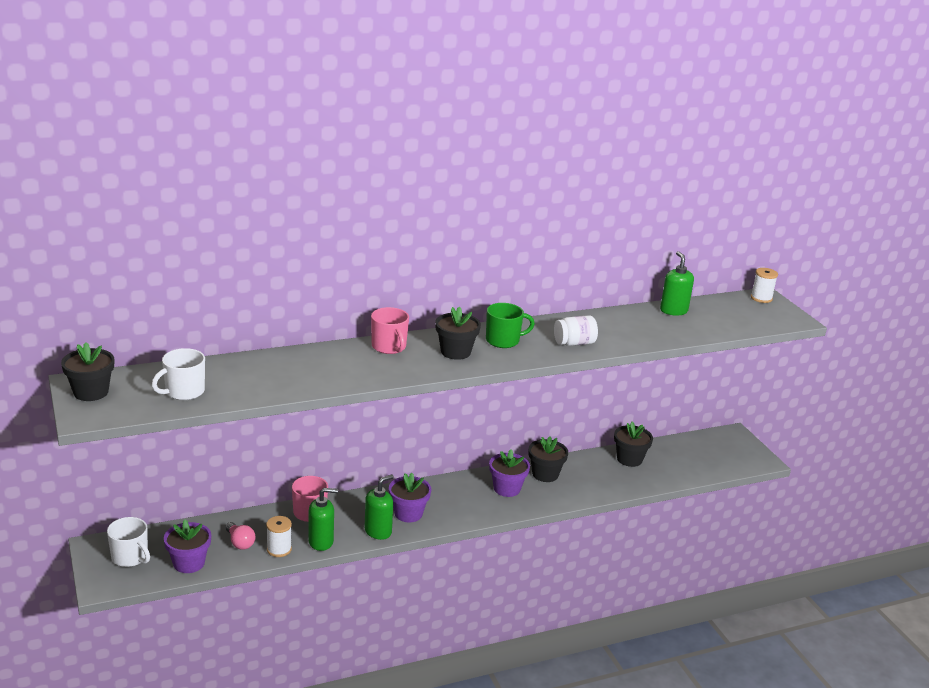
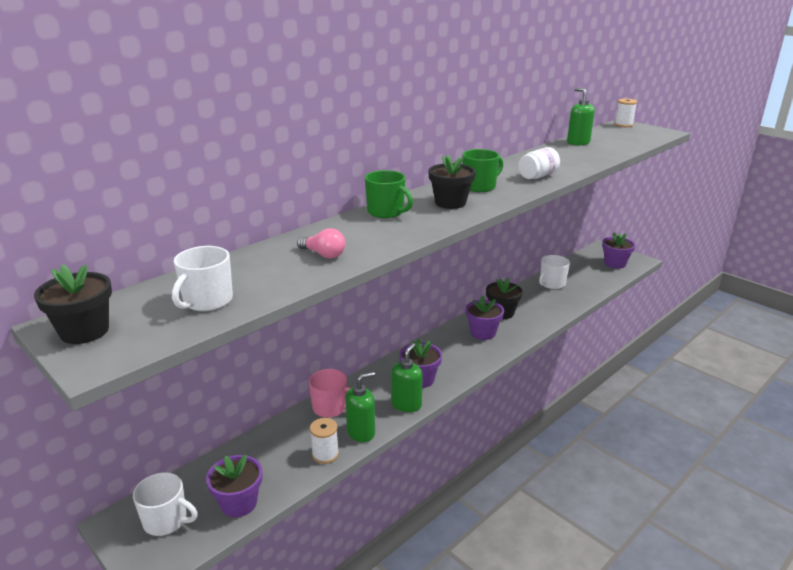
camera: 20 degrees left, 0 degrees up
(240, 542) = (280, 461): pink light bulb -> pink light bulb (323, 254)
(389, 347) = (386, 212): pink mug -> green mug
(629, 459) = (552, 284): black flower pot -> white mug
(727, 456) = (615, 263): none -> purple flower pot

